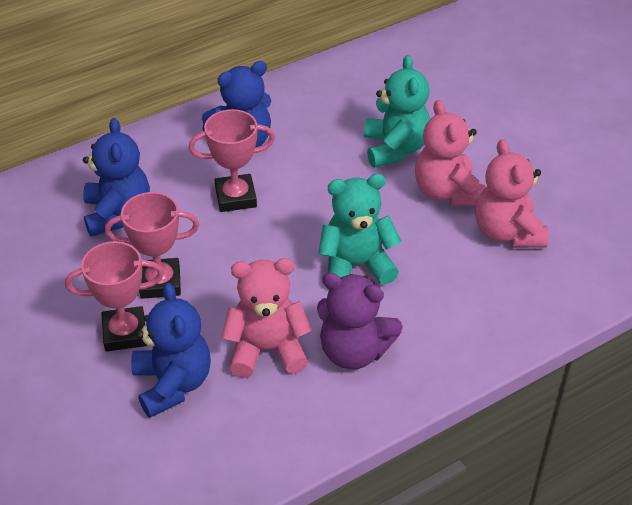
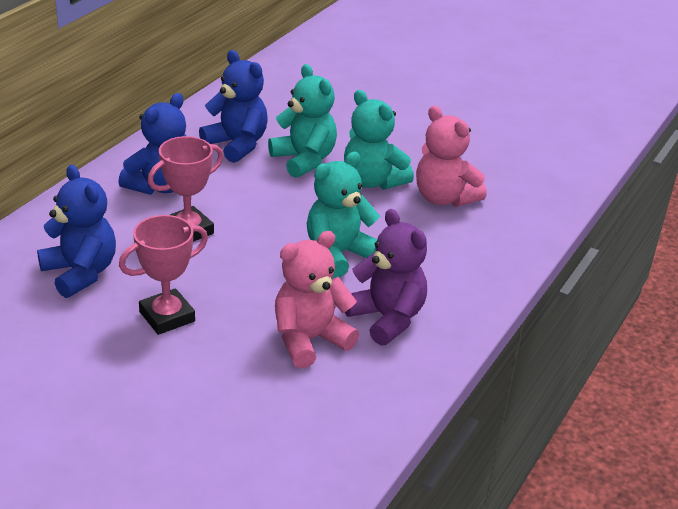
camera: 30 degrees left, 10 degrees down
(125, 333) = (163, 367): pink trophy -> none
(173, 384) = (243, 393): blue teddy bear -> blue teddy bear (237, 145)
(354, 351) = (386, 318): purple teddy bear -> purple teddy bear turned 120 degrees counterclockwise
(447, 192) = (372, 181): pink teddy bear -> turquoise teddy bear

